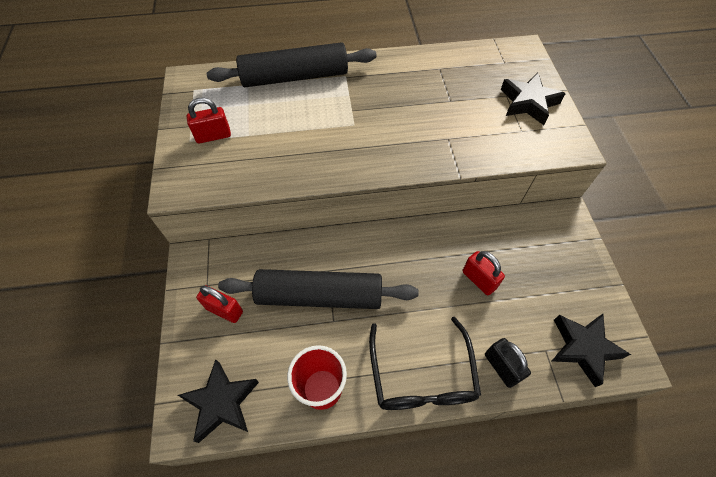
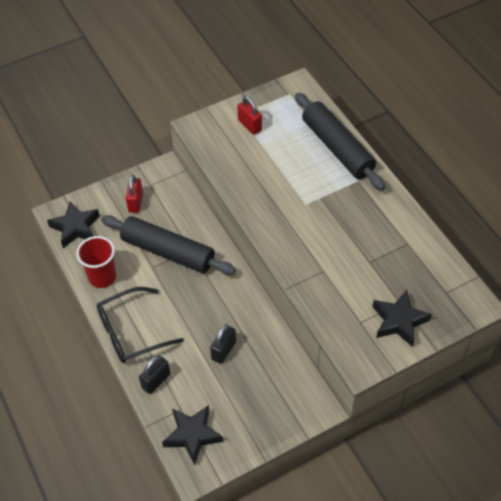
camera: 70 degrees right, 5 degrees down
(319, 295) = (168, 251): black rolling pin -> black rolling pin turned 45 degrees counterclockwise
(479, 280) = (223, 350): red padlock -> black padlock

